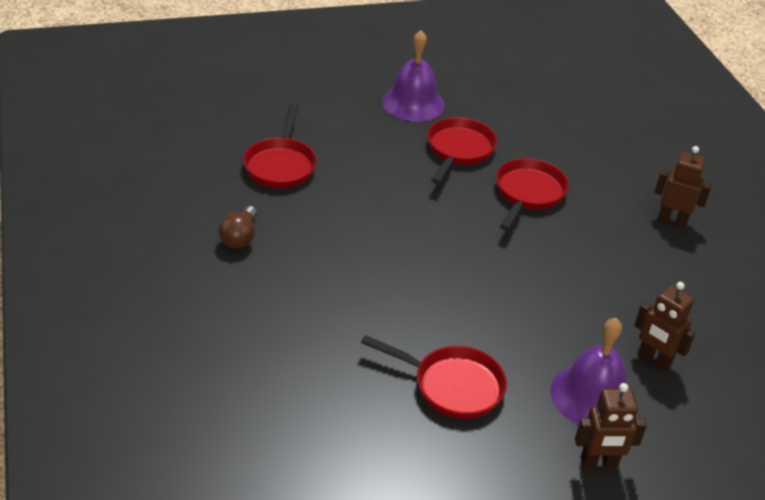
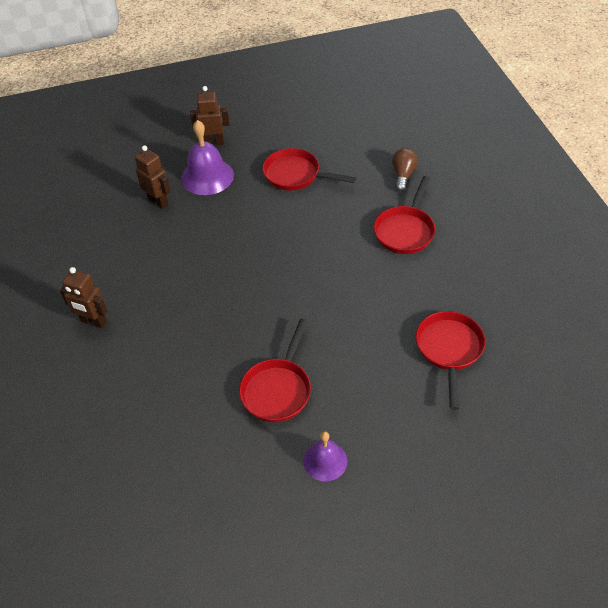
camera: 175 degrees left, 10 degrees up
(240, 237) = (461, 268): brown light bulb -> brown light bulb (403, 175)
(413, 103) = (325, 461): purple bell -> purple bell, size x0.62
(528, 193) = (217, 340): red pan -> red pan (405, 231)

